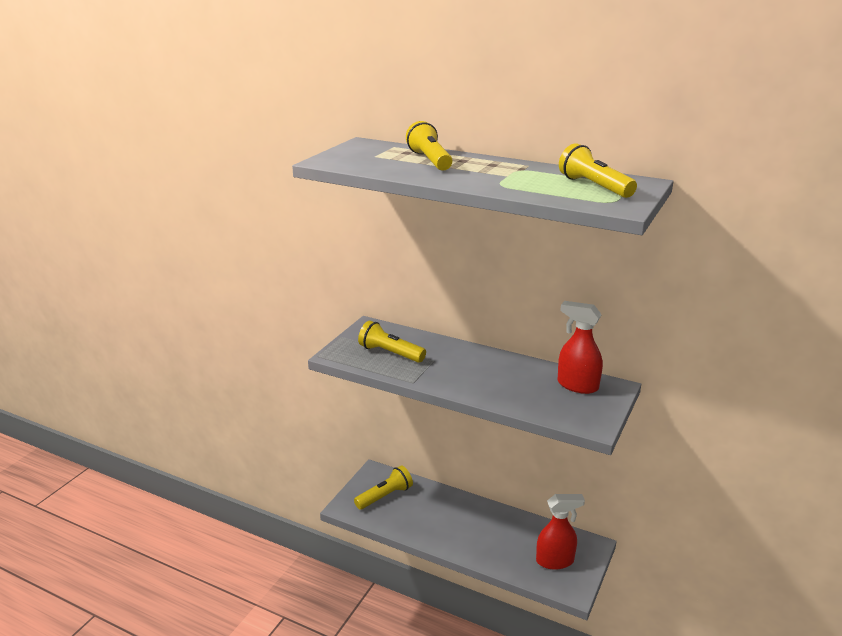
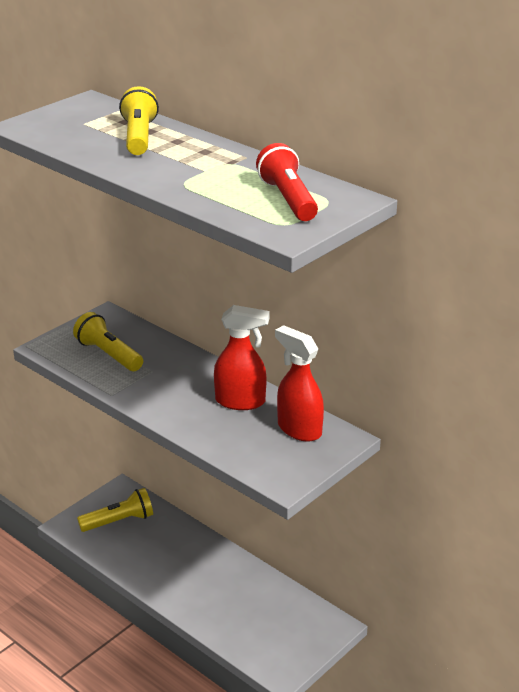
camera: 15 degrees right, 5 degrees up
(555, 561) = (278, 635): red spray bottle -> red spray bottle (241, 401)
(594, 186) = (288, 199): yellow flashlight -> red flashlight

